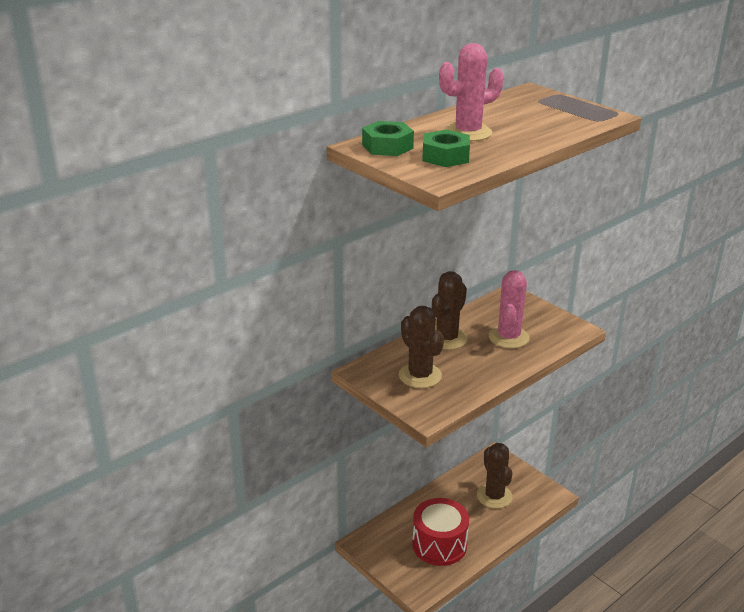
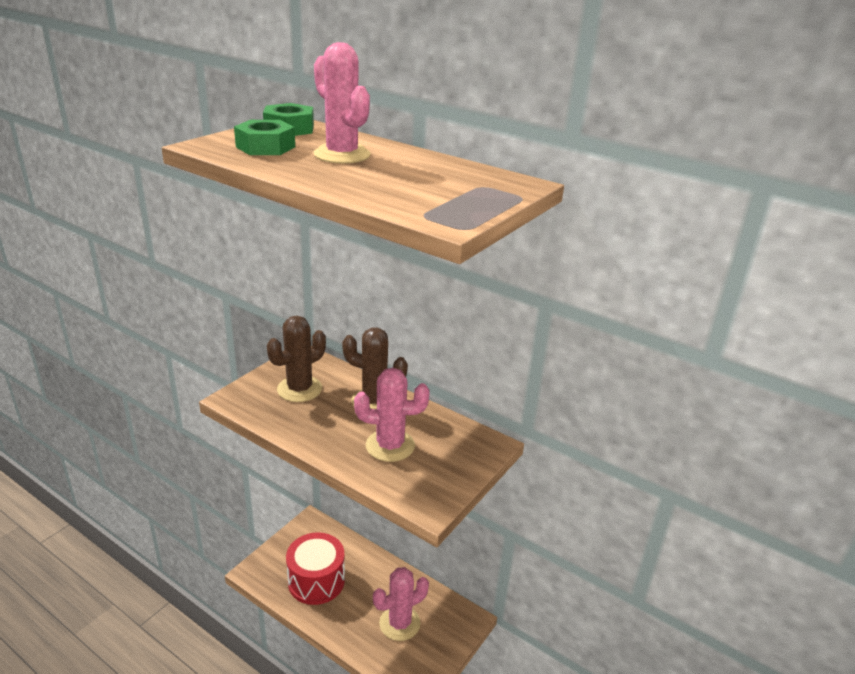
camera: 75 degrees right, 0 degrees up
(494, 496) = (399, 623): brown cactus -> pink cactus

